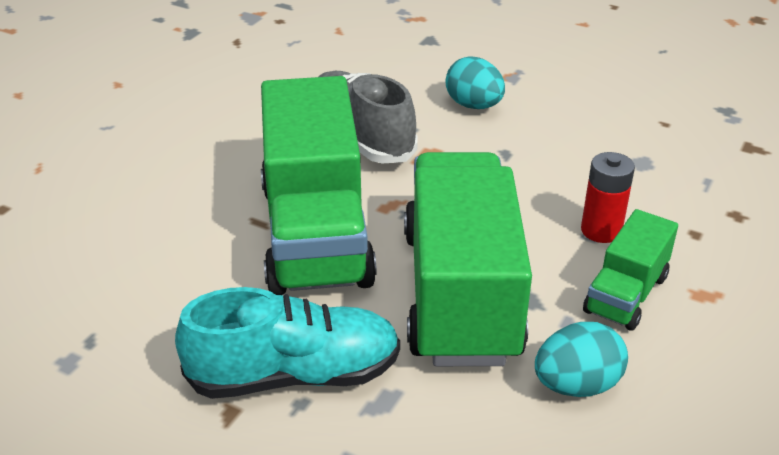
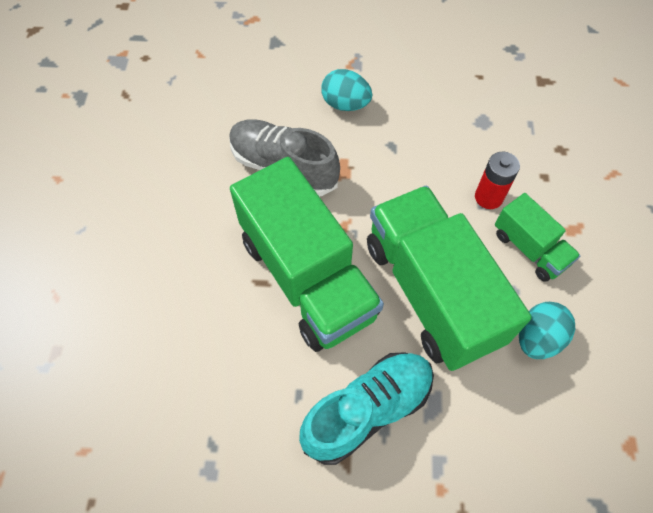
camera: 25 degrees left, 25 degrees up
(625, 294) = (529, 248): green truck -> green truck turned 45 degrees counterclockwise

